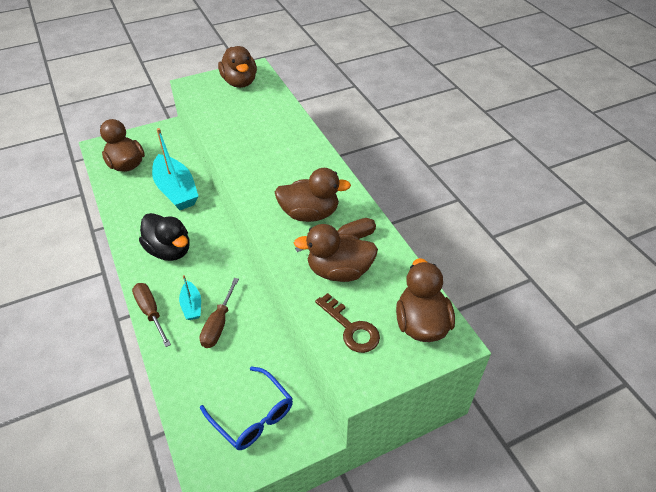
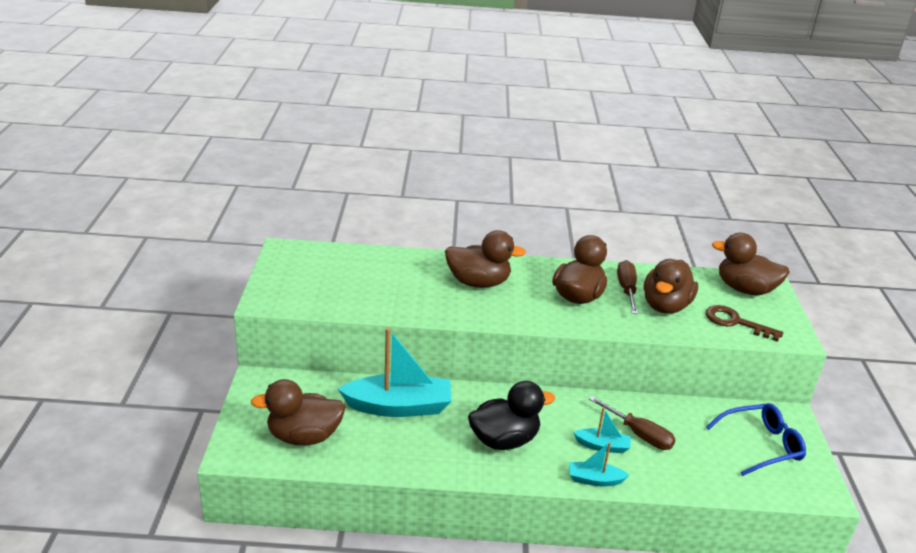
camera: 65 degrees left, 15 degrees down
(150, 312) = (594, 480): brown screwdriver -> turquoise boat
(240, 82) = (303, 267): brown duck -> brown duck (478, 282)
(351, 328) = (736, 322): brown key -> brown key turned 135 degrees counterclockwise

